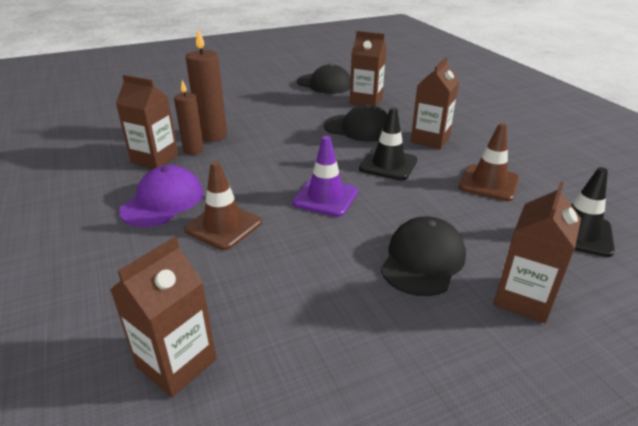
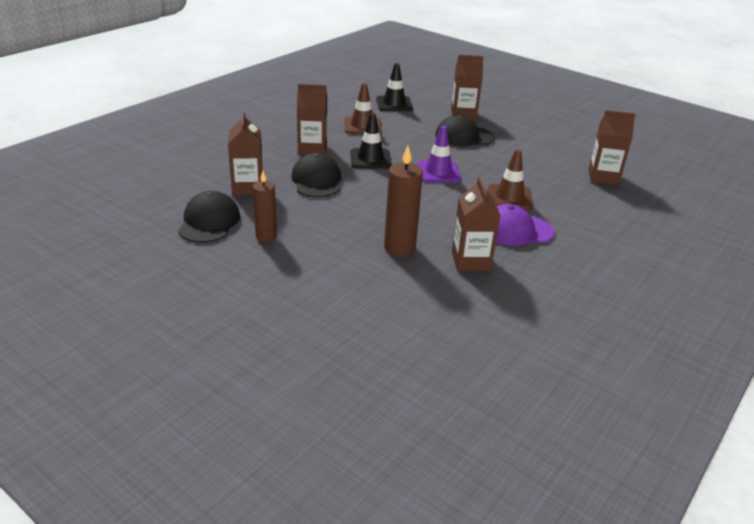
camera: 120 degrees left, 0 degrees up
(193, 150) = (435, 247): brown candle -> brown candle (266, 236)

